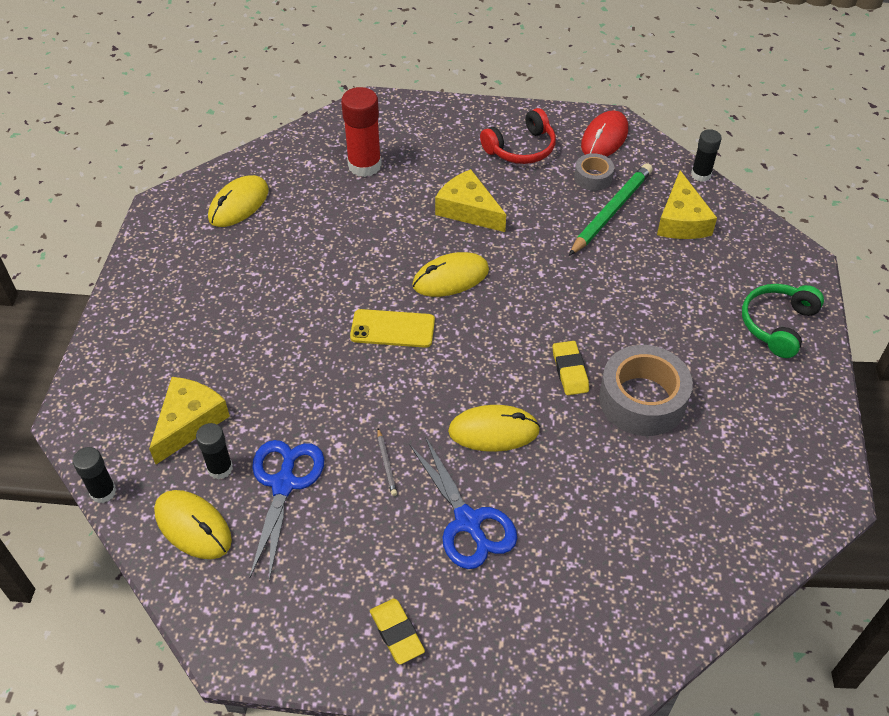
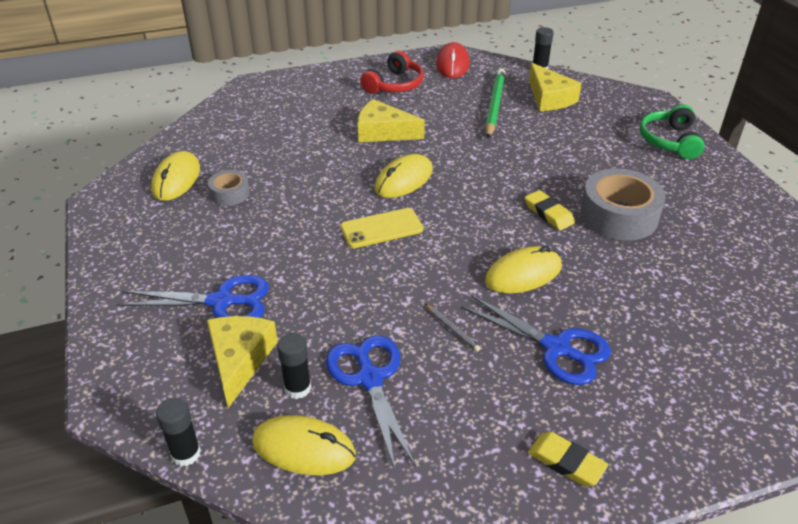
camera: 25 degrees left, 10 degrees down
(206, 357) = (221, 301): none -> blue scissors
(364, 165) = (273, 125): red glue stick -> none
(593, 177) = (464, 89): grey tape -> grey tape (230, 193)

